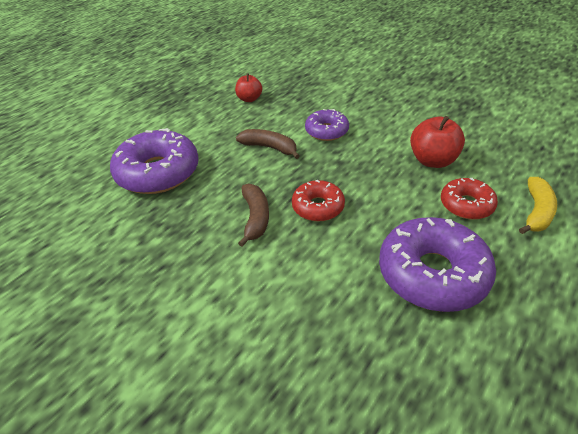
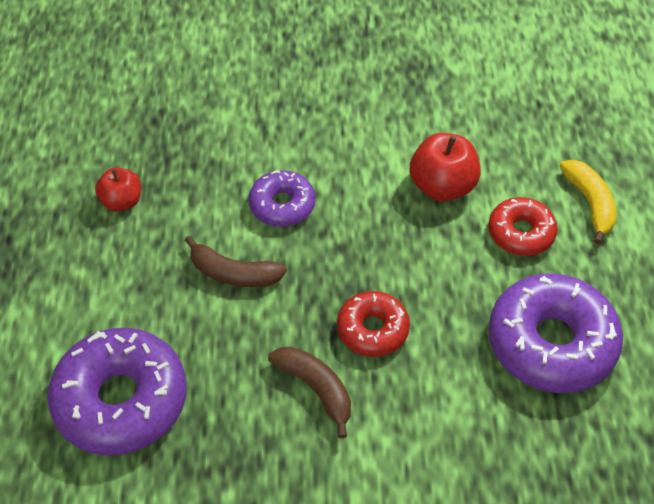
camera: 40 degrees left, 10 degrees up
(270, 148) = (233, 273): brown banana -> brown banana turned 150 degrees counterclockwise

